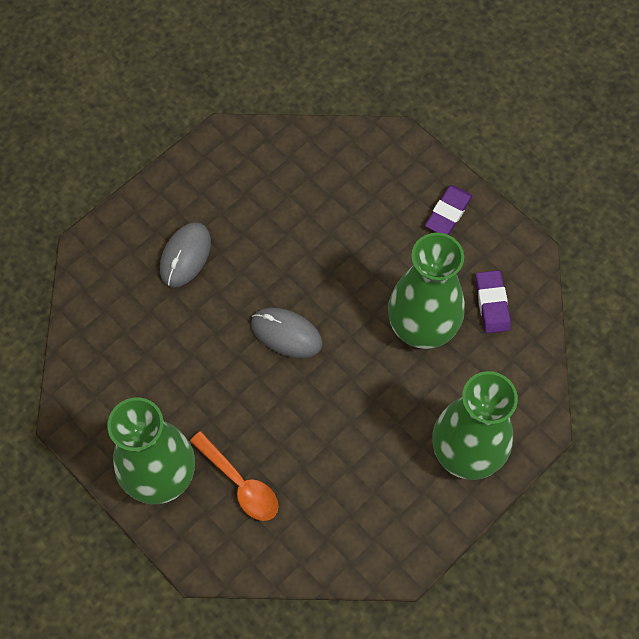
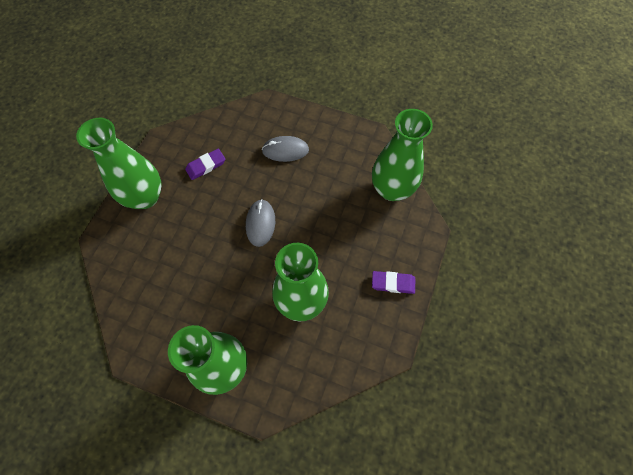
camera: 65 degrees right, 0 degrees up
(240, 483) = (155, 239): orange spoon -> none
(319, 153) = (391, 189): none -> green vase
(492, 303) = (340, 339): purple eraser -> purple eraser (206, 166)

